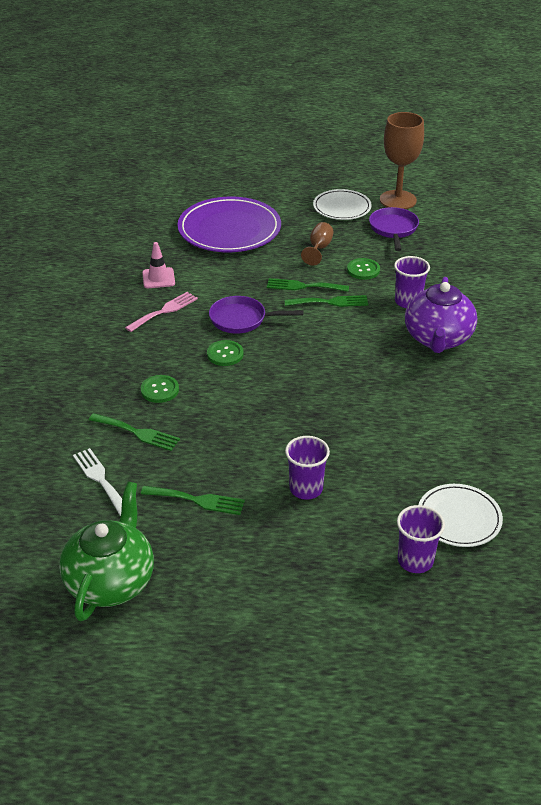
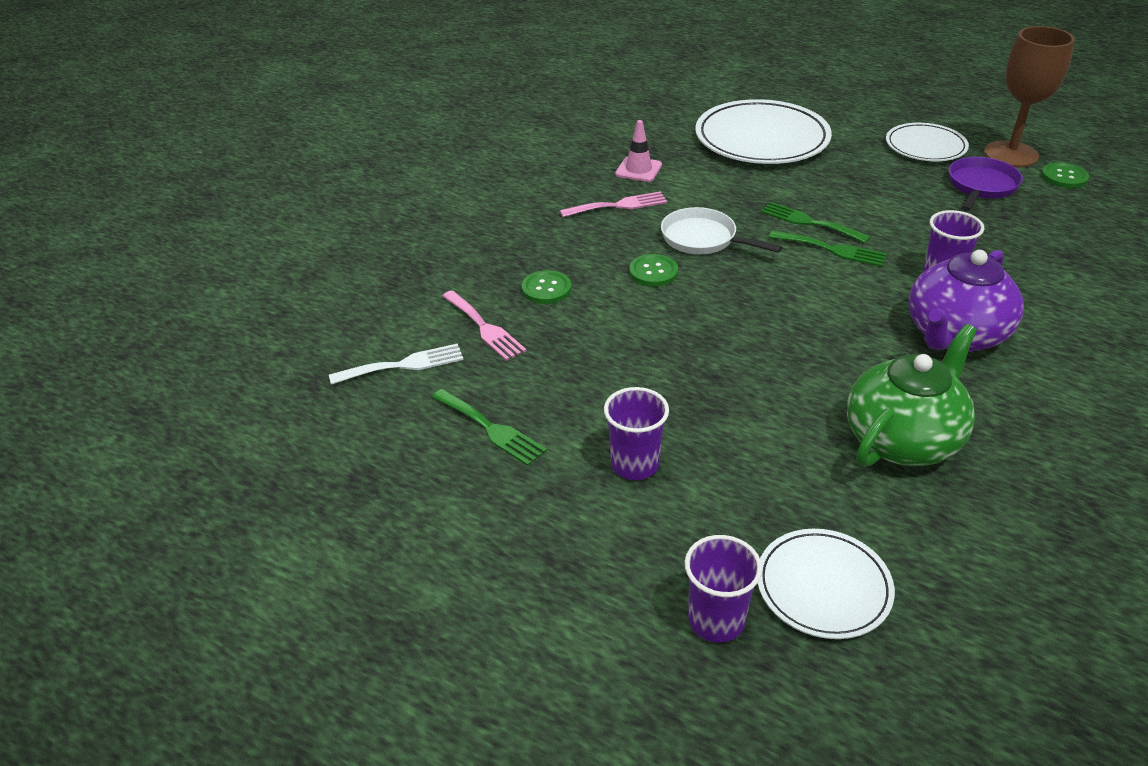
camera: 30 degrees right, 0 degrees up
(100, 479) = (403, 365): white fork -> white fork turned 75 degrees clockwise
(111, 581) = (321, 485): green teapot -> green teapot (903, 439)
(137, 433) = (484, 328): green fork -> pink fork
(229, 230) = (761, 139): purple plate -> white plate
(241, 319) = (703, 239): purple pan -> white pan
(319, 249) = (861, 185): brown goblet -> none
(363, 270) = (904, 223): green button -> green button (1064, 177)

